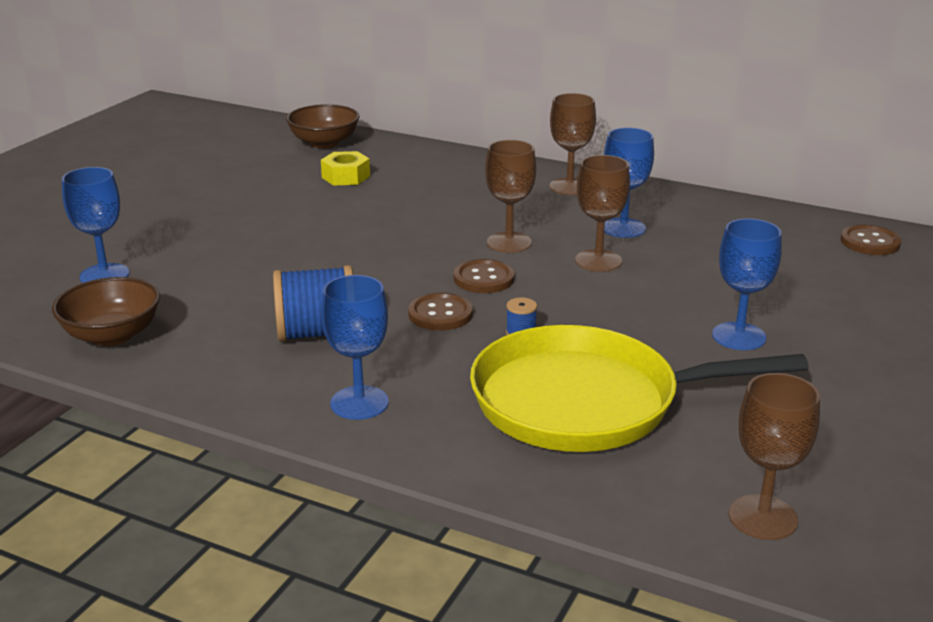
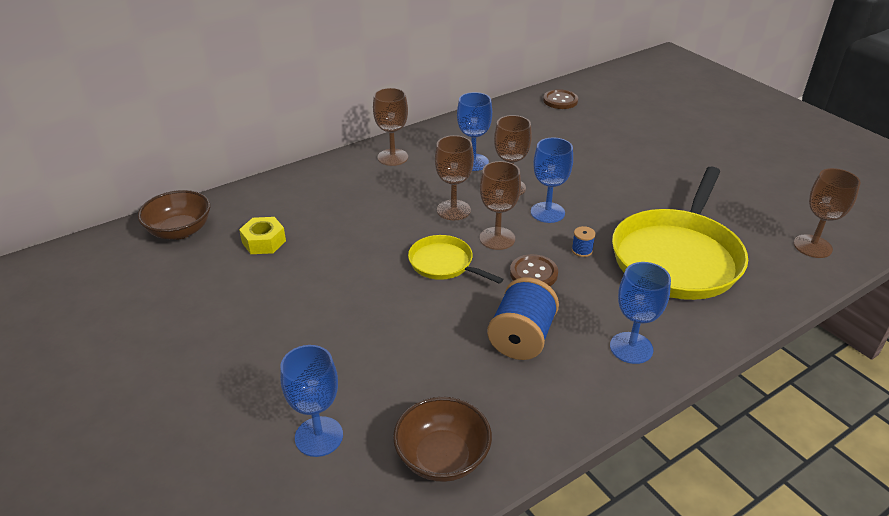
camera: 60 degrees left, 10 degrees up
(403, 262) = (444, 263): none -> yellow pan
(484, 278) = (497, 238): brown button -> brown goblet
(738, 336) = (635, 180): blue goblet -> blue goblet (547, 212)

